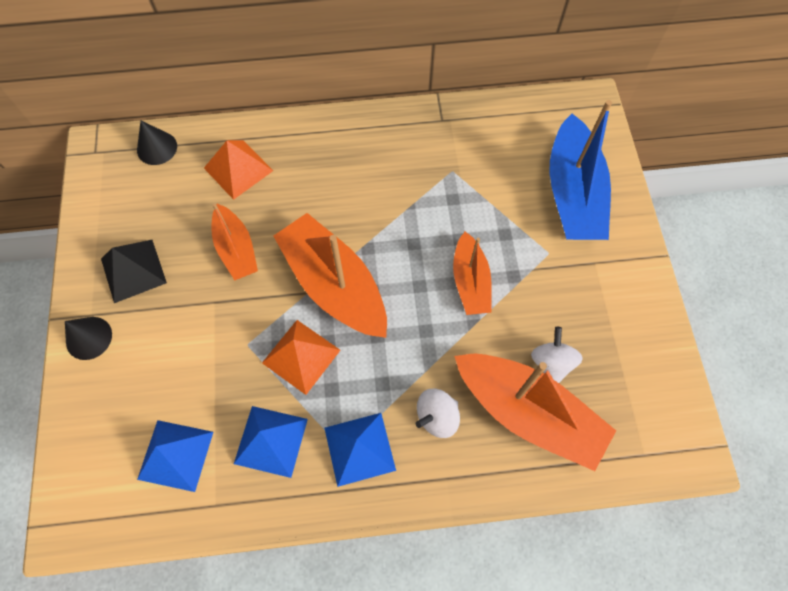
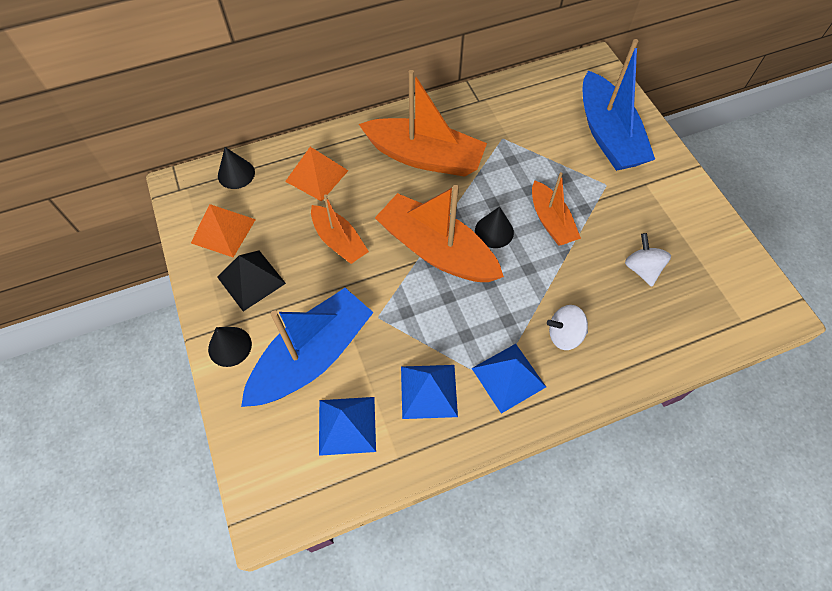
camera: 15 degrees left, 5 degrees down
(166, 370) = (312, 356): none -> blue boat
(301, 356) = (429, 315): orange pyramid -> orange pyramid (223, 231)
(403, 278) = (494, 231): none -> black cone
(437, 417) = (564, 335): white spinning top -> white spinning top turned 45 degrees clockwise
(528, 412) = (638, 312): orange boat -> orange boat (425, 157)

